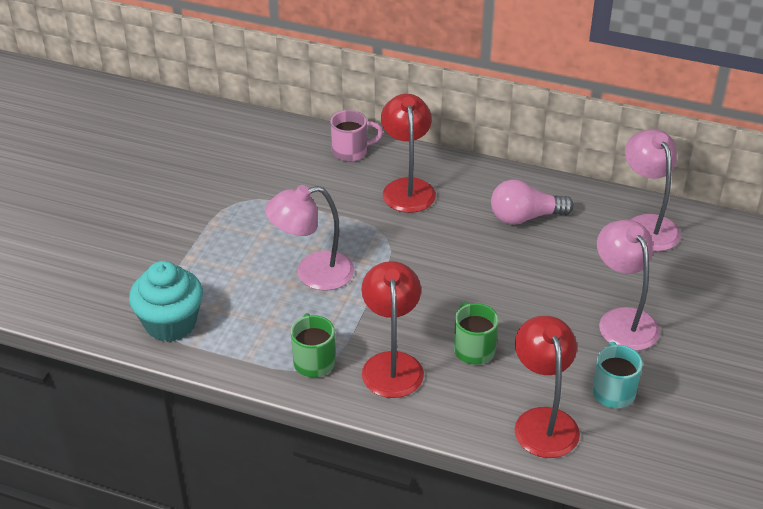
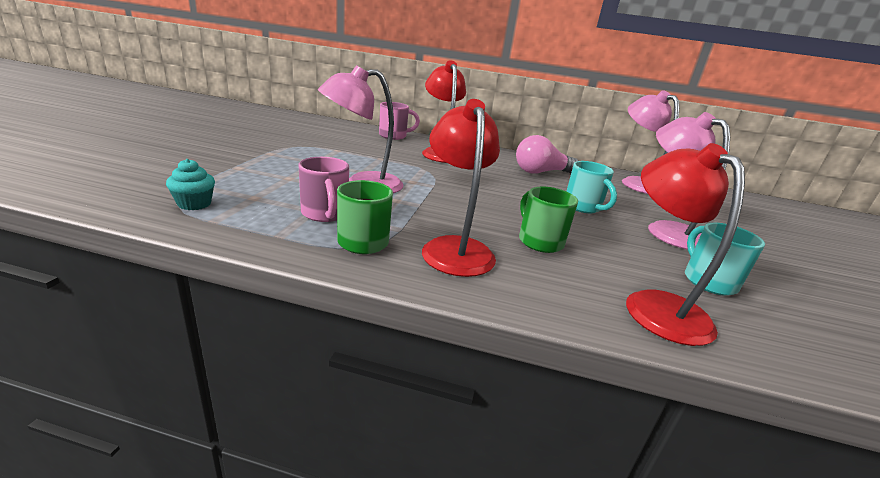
camera: 10 degrees left, 15 degrees down
(170, 323) = (194, 204): turquoise cupcake -> turquoise cupcake, size x0.50
(280, 327) = (325, 214): none -> pink mug
(546, 287) = (583, 207): none -> turquoise mug

